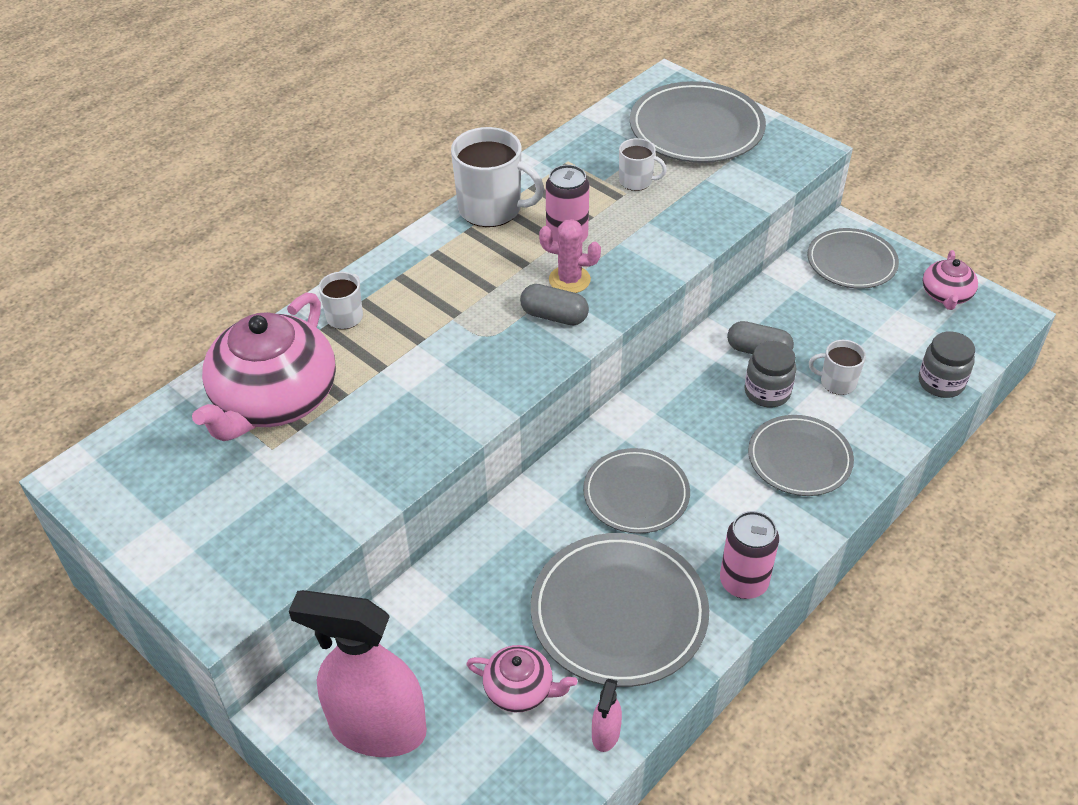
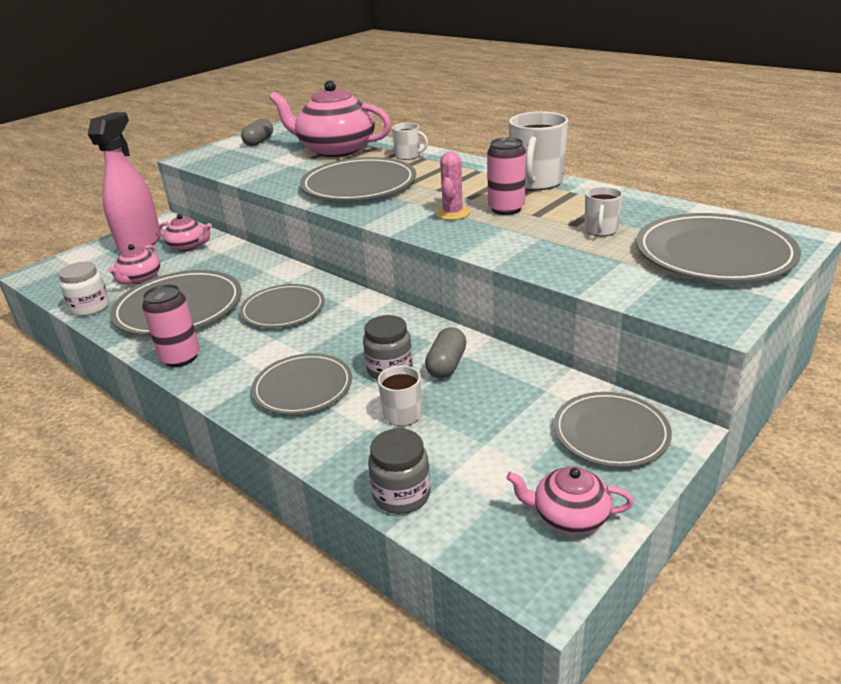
camera: 90 degrees right, 15 degrees down
(411, 647) = (188, 246): none -> pink teapot
(447, 365) = (359, 185): none -> grey plate
(554, 316) = (409, 211): grey capsule -> grey capsule (259, 142)
(606, 734) = (90, 307): pink spray bottle -> white jar

